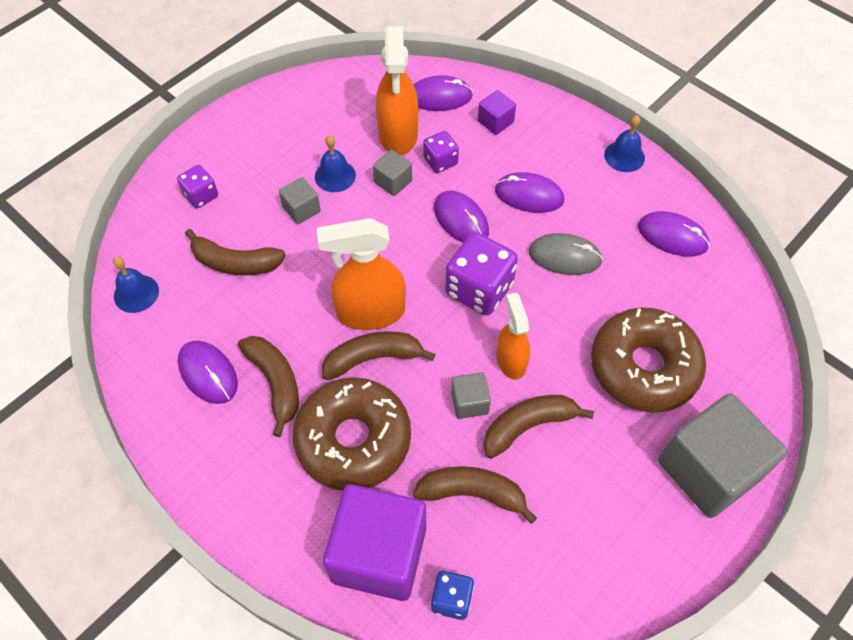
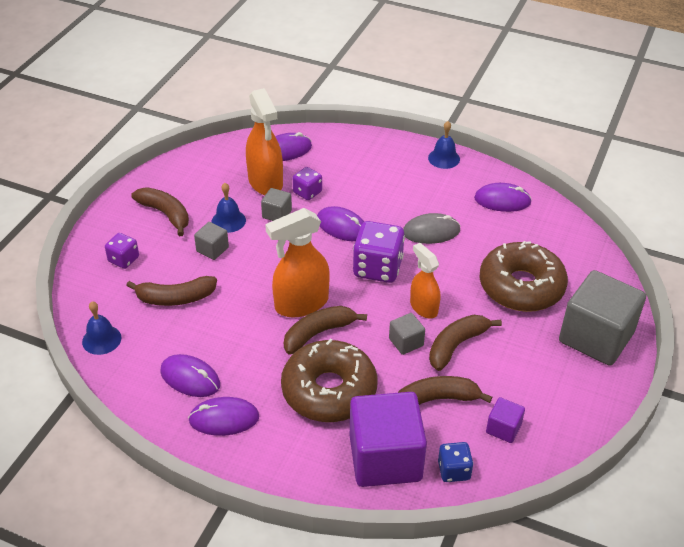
camera: 20 degrees left, 15 degrees down
(275, 383) = (249, 370): brown banana -> brown banana (165, 214)
(495, 122) = (337, 157): purple cube -> purple cube (503, 428)
(529, 195) = (385, 199): purple mouse -> purple mouse (224, 419)

